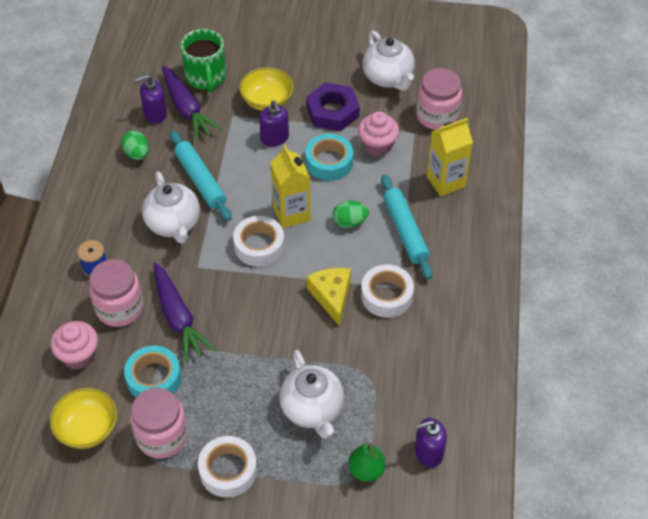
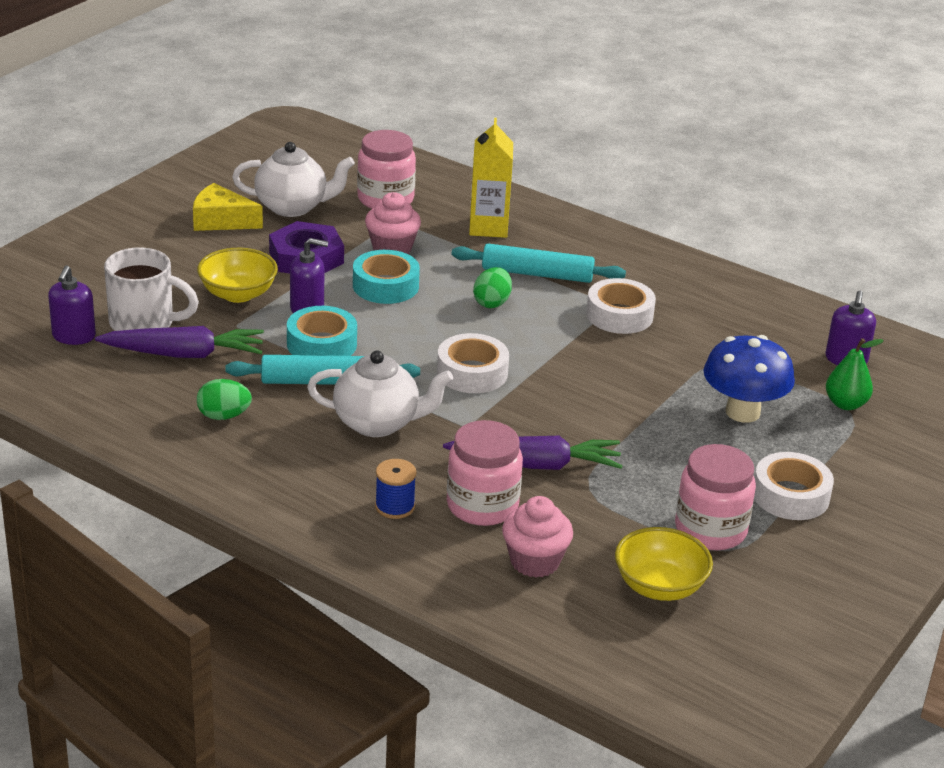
camera: 65 degrees left, 20 degrees down
(154, 378) = (617, 511): turquoise tape -> turquoise tape (321, 344)
(155, 114) = (165, 380): purple soap dispenser -> purple soap dispenser (73, 336)
(206, 78) = (144, 323): green mug -> white mug
(291, 213) = (442, 335): yellow carton -> none
(312, 409) = (742, 412): white teapot -> blue mushroom
(331, 296) = (591, 349): yellow cheese -> yellow cheese (221, 220)

